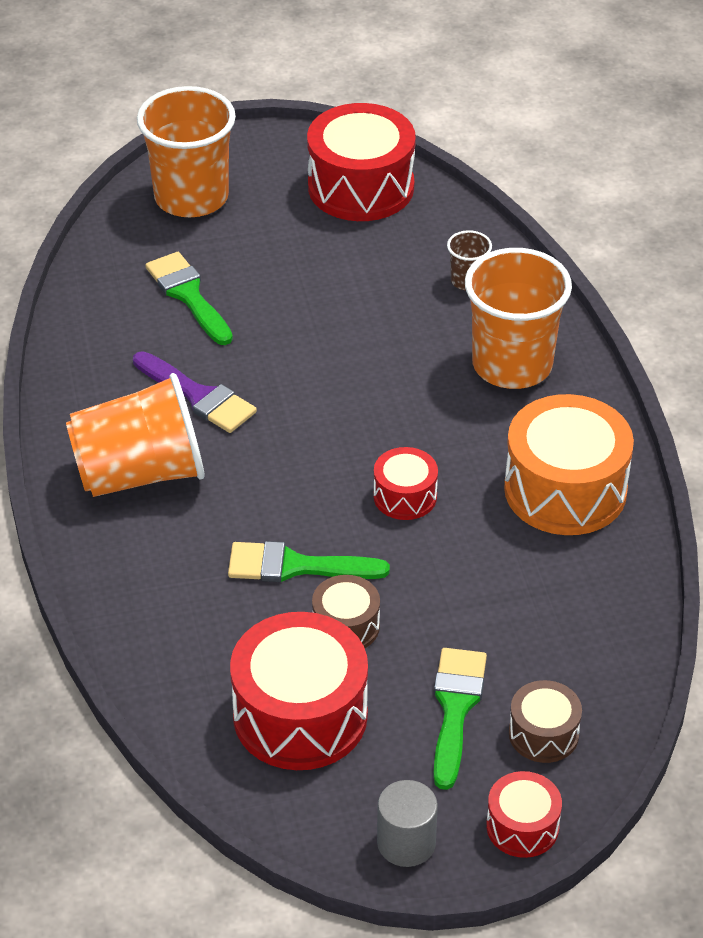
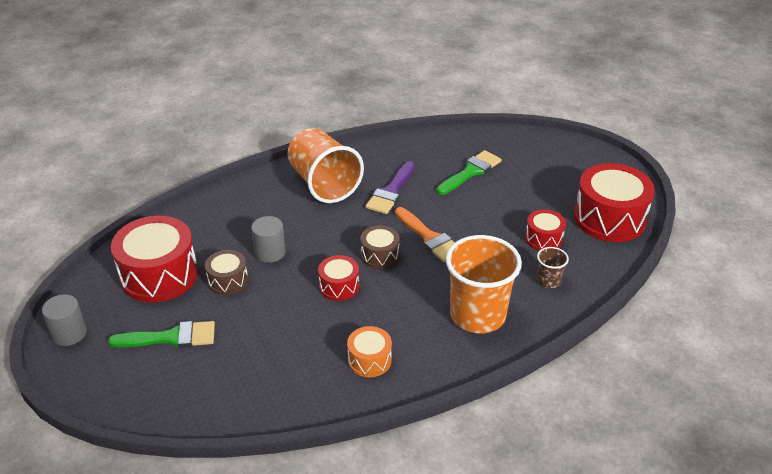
camera: 75 degrees right, 5 degrees down
(191, 197) = (554, 156): orange cup -> none
(296, 566) = (270, 252): green brush -> grey cylinder
(331, 376) = (429, 238): none -> orange brush
(522, 826) = (81, 383): red drum -> red drum (543, 239)
(543, 734) = (154, 381): brown drum -> brown drum (380, 255)
(565, 490) = (369, 360): orange drum -> orange drum, size x0.52

